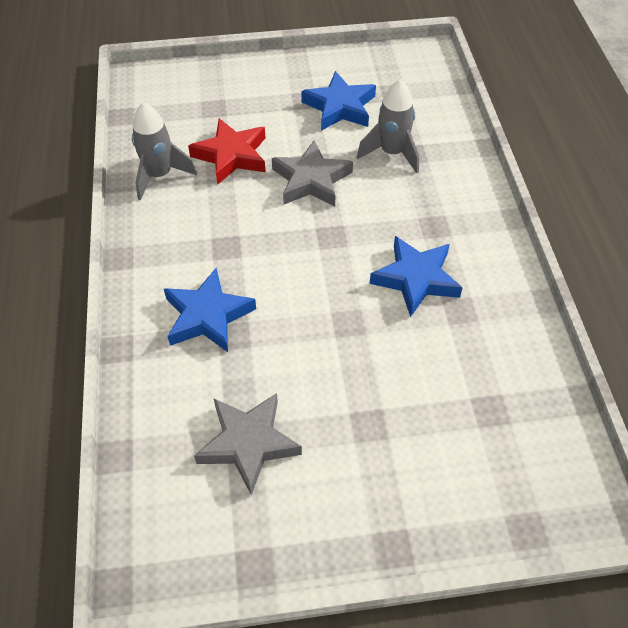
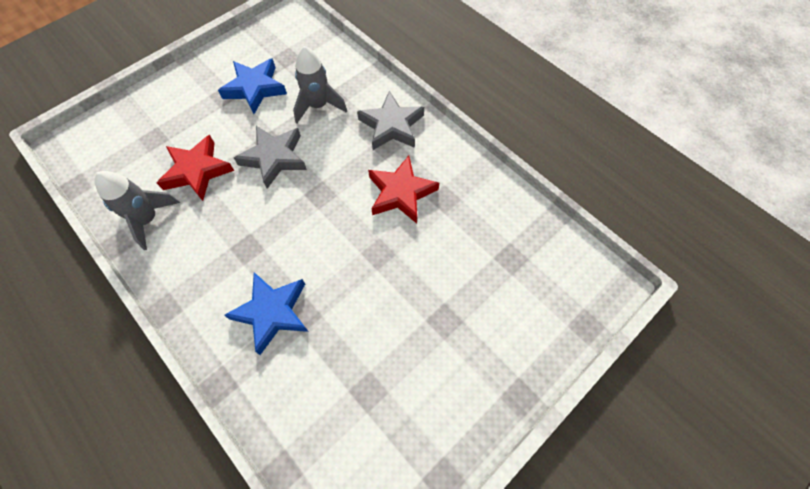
camera: 35 degrees left, 10 degrees up
(248, 443) = (374, 391): grey star -> grey star (391, 126)
(416, 279) = (401, 193): blue star -> red star

